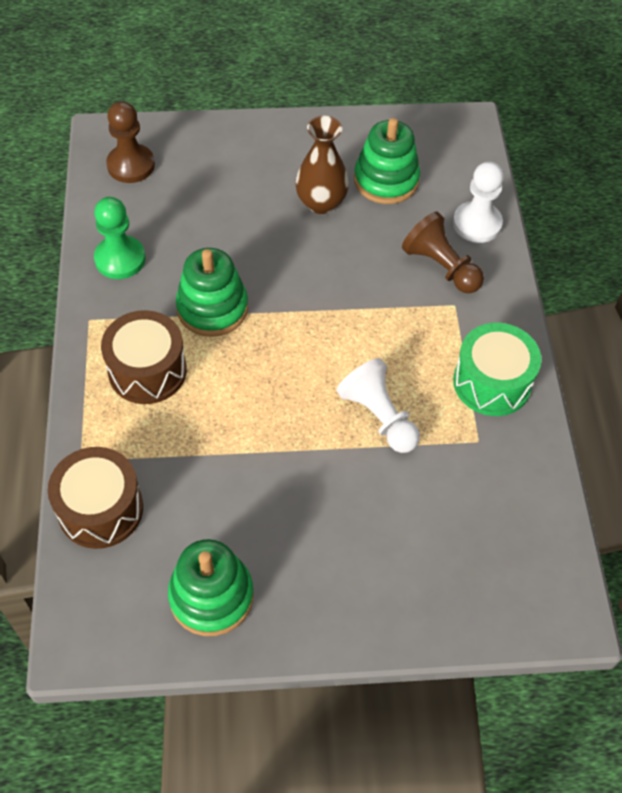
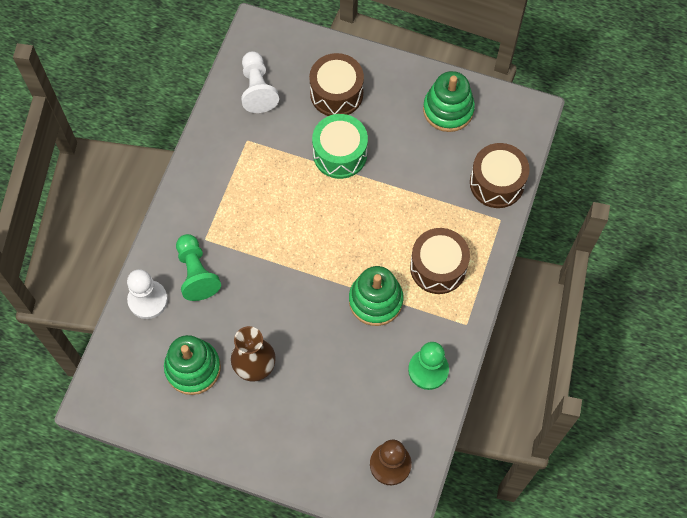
camera: 155 degrees left, 10 degrees up
(379, 416) = (300, 178): white pawn -> white pawn (257, 89)
(391, 556) = (336, 93): none -> brown drum
(441, 266) = (196, 273): brown pawn -> green pawn
(492, 382) = (215, 174): green drum -> green drum (340, 154)

